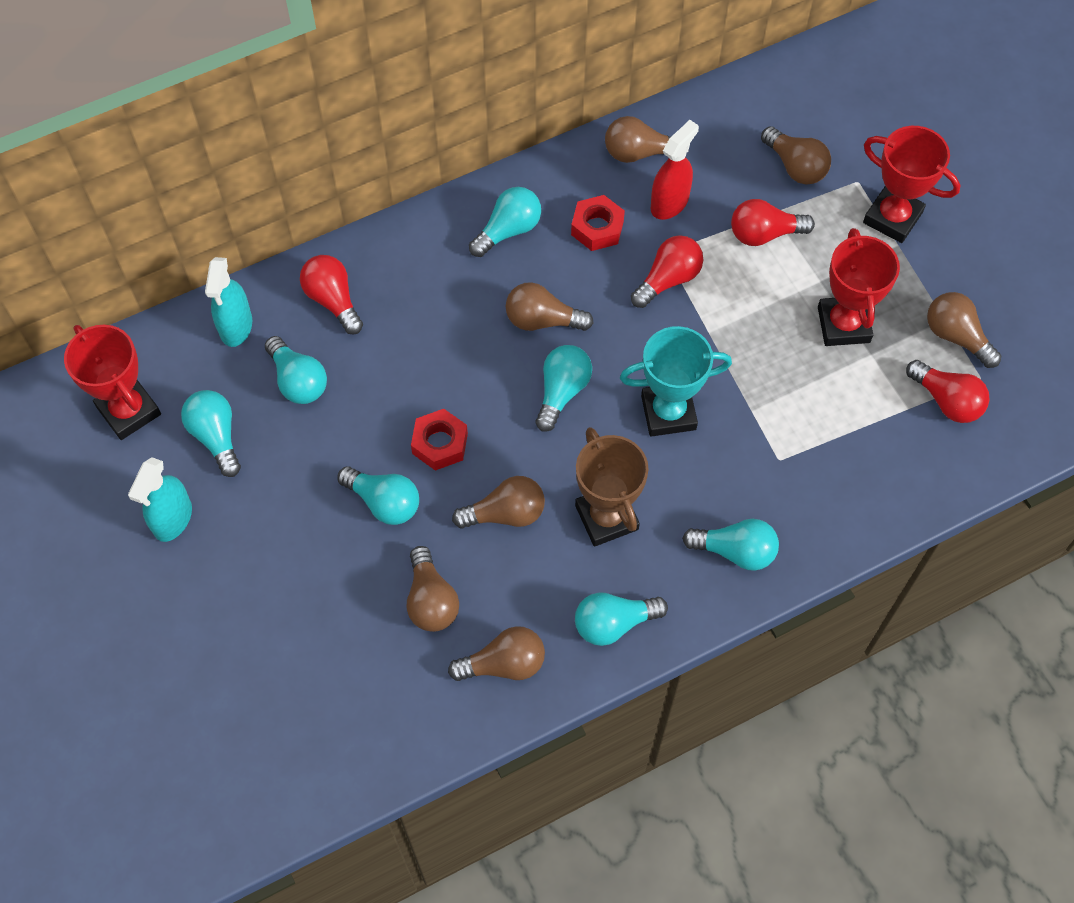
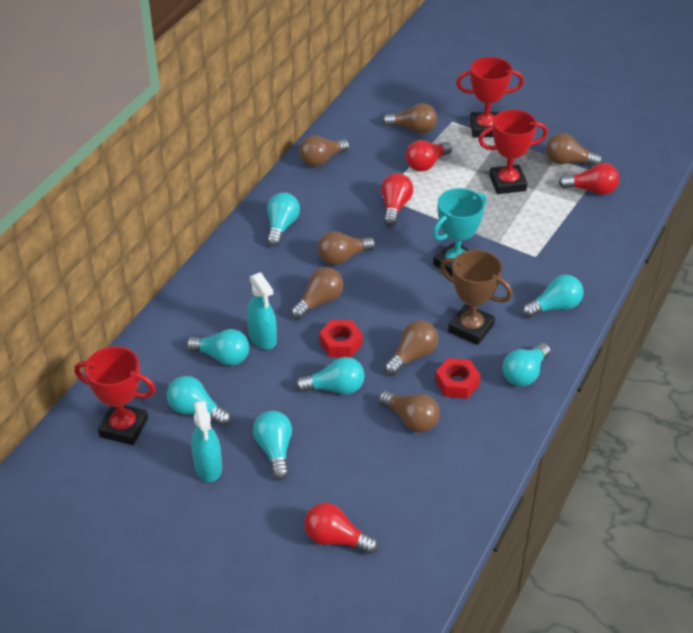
camera: 35 degrees left, 20 degrees down
(236, 326) = (155, 350): turquoise spray bottle -> turquoise spray bottle (263, 338)
(333, 300) = (206, 308): red light bulb -> red light bulb (336, 539)
(504, 664) = (484, 427): brown light bulb -> brown light bulb (319, 302)
(562, 391) = (387, 284): turquoise light bulb -> turquoise light bulb (275, 450)
(597, 228) = (332, 203): red nut -> red nut (457, 383)
(669, 203) = (361, 174): red spray bottle -> none
(843, 325) = (507, 183): red trophy -> red trophy turned 60 degrees counterclockwise

